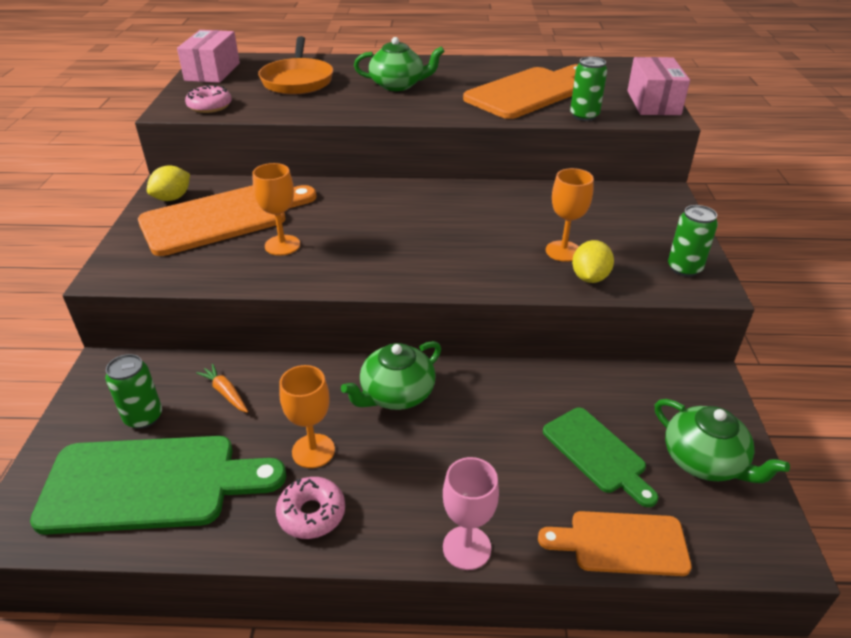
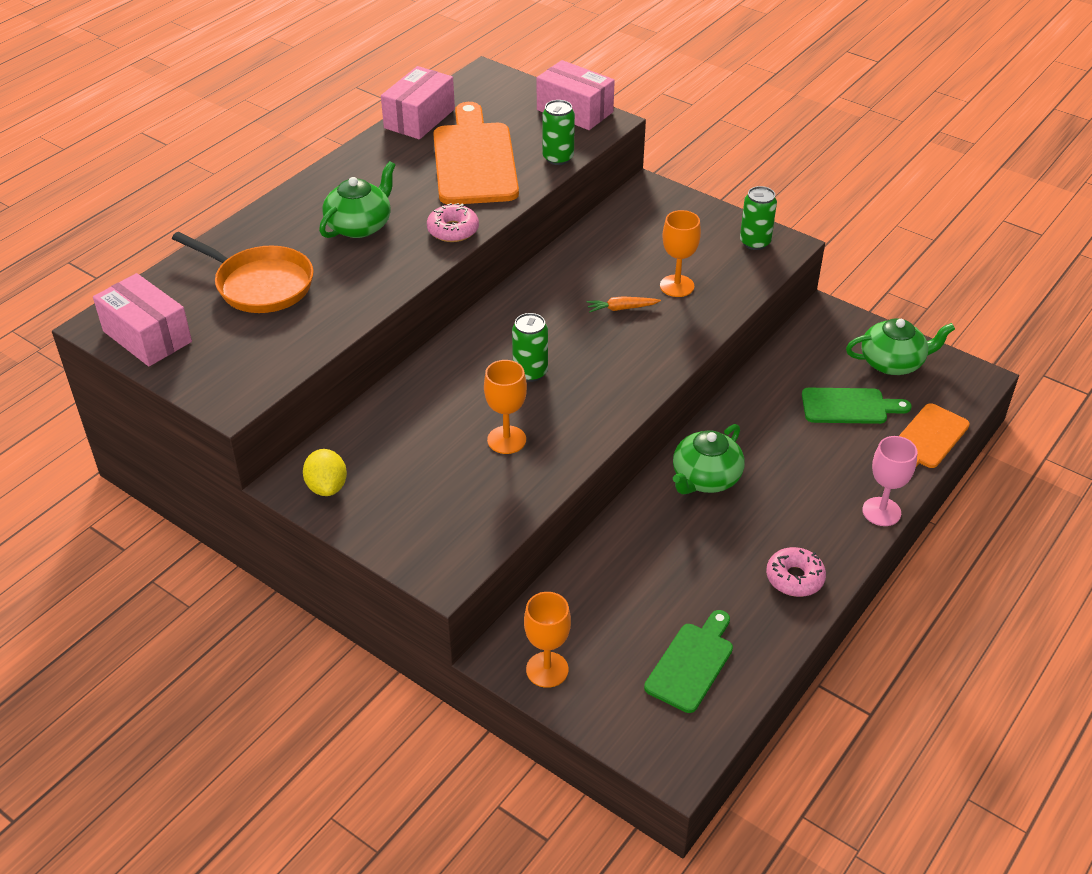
camera: 55 degrees left, 5 degrees up
(143, 417) = (602, 646): green can -> green can (530, 372)
(150, 484) = (691, 663): green cutting board -> green cutting board, size x0.57
(210, 106) = (255, 369): pink donut -> pink donut (453, 230)
(222, 218) = (411, 463): orange cutting board -> none
(225, 393) = (615, 581): orange carrot -> orange carrot (621, 308)
(313, 451) = (731, 552): orange goblet -> orange goblet (547, 669)
(396, 394) = (705, 478): green teapot -> green teapot turned 45 degrees clockwise
(543, 63) = (419, 118): none -> pink box
(589, 278) = (723, 292): yellow lemon -> none

